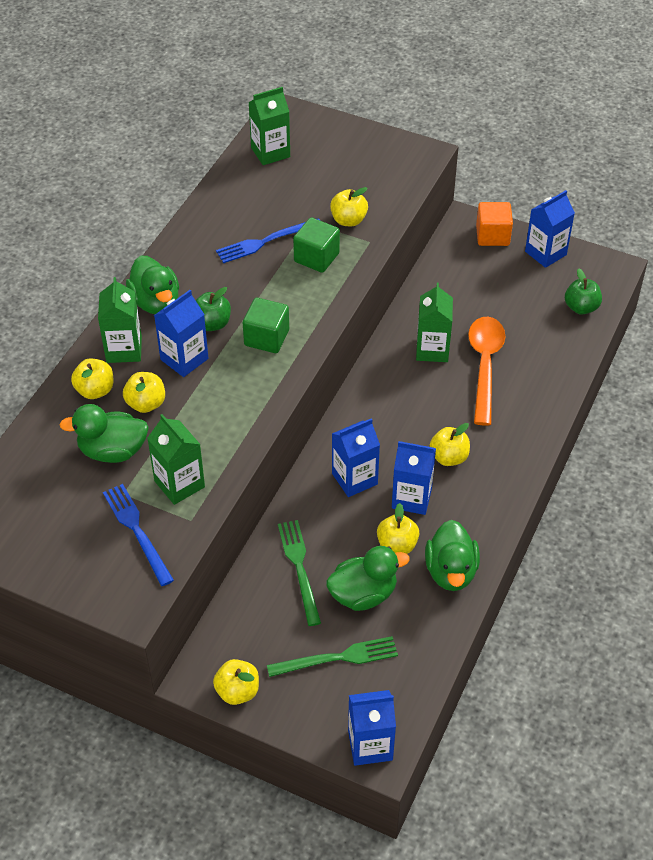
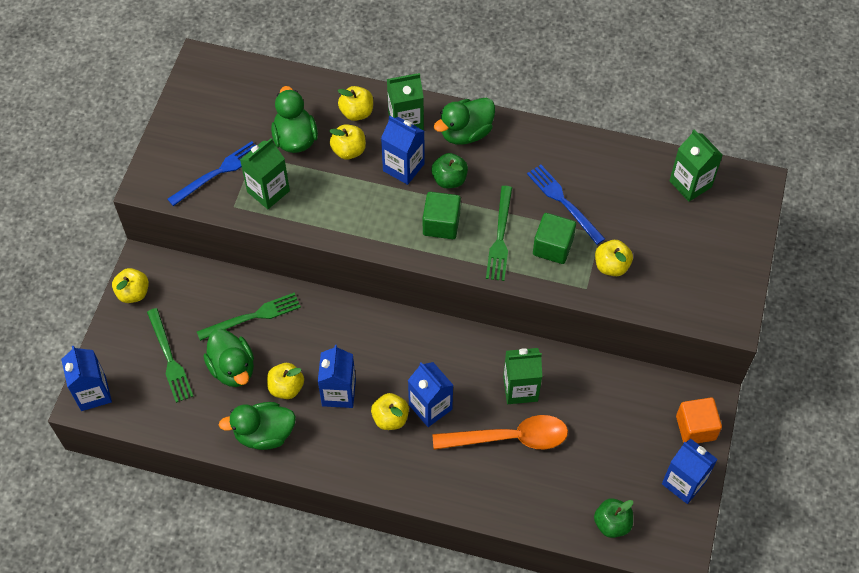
camera: 80 degrees right, 10 degrees up
(294, 294) = (500, 237): none -> green fork
(354, 479) = (352, 344): blue carton -> blue carton (430, 407)

